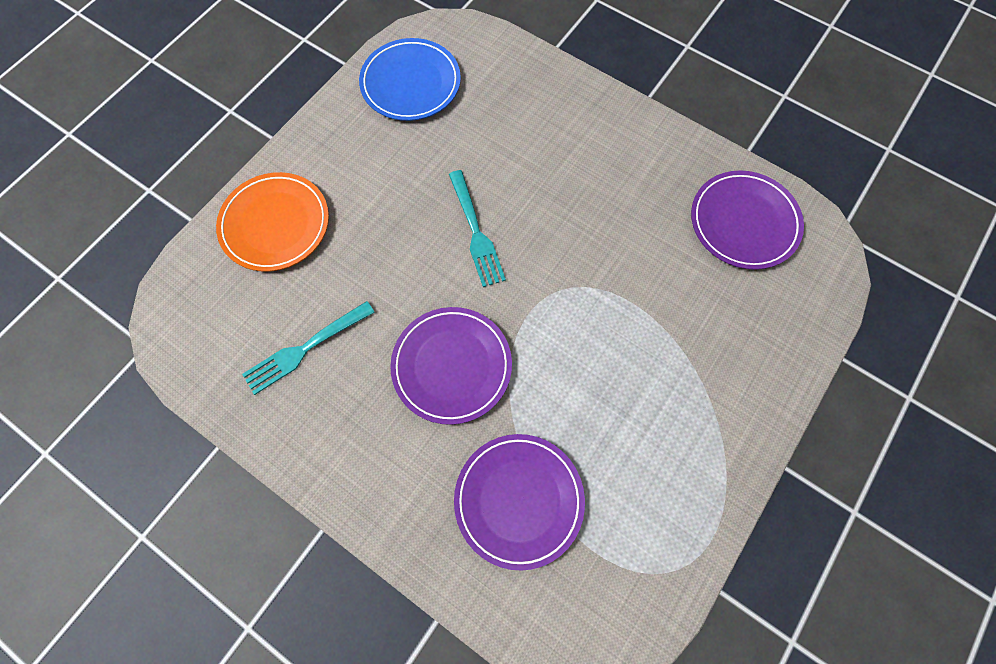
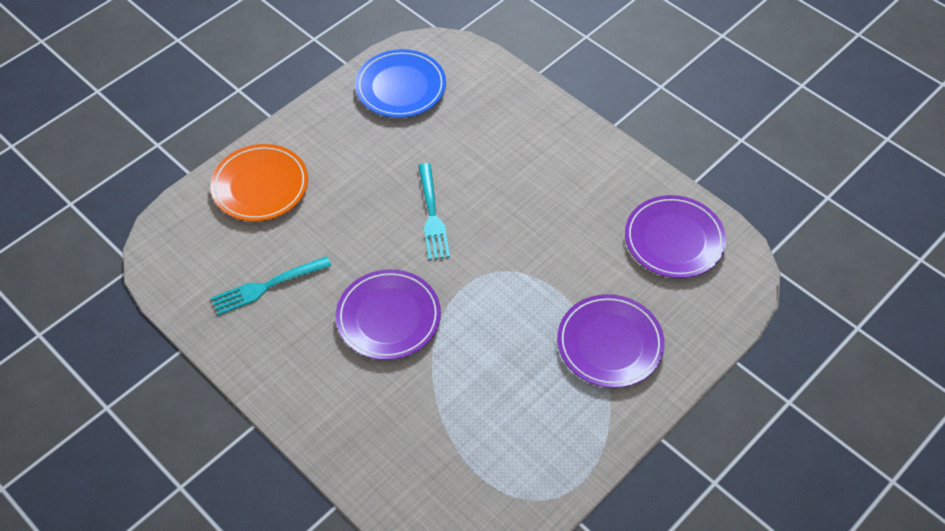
camera: 10 degrees right, 15 degrees down
(519, 500) = (423, 427): purple plate -> purple plate (610, 343)

